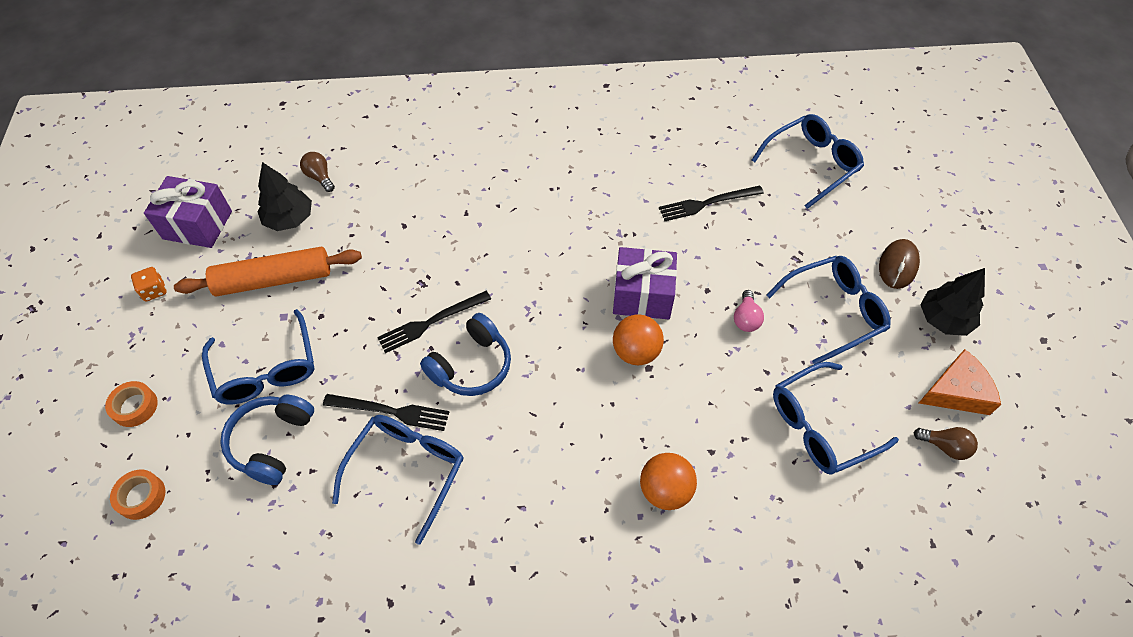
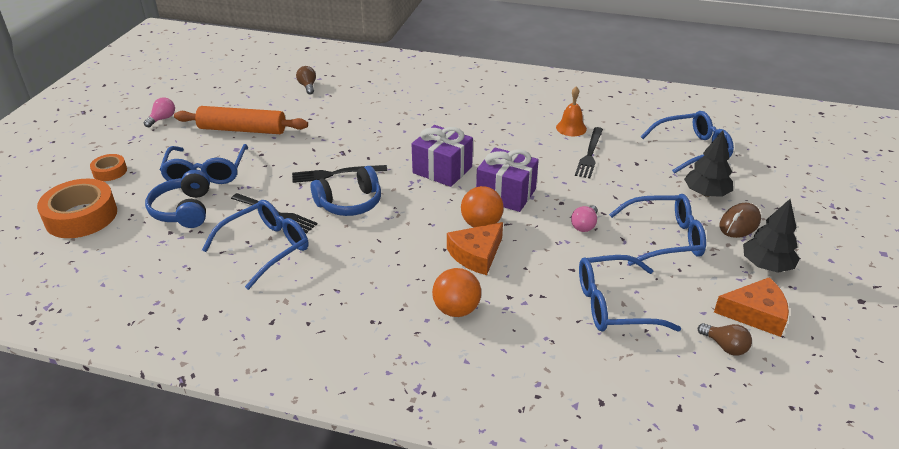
camera: 20 degrees right, 20 degrees down
(141, 497) = (81, 216): orange tape -> orange tape, size x1.94
(154, 291) = (162, 119): orange dice -> pink light bulb
(197, 225) = (212, 94): purple gift -> purple gift (442, 170)
(272, 442) = (184, 210): blue headphones -> blue headphones turned 45 degrees counterclockwise
(289, 219) = (273, 102): black tree -> black tree (706, 193)
(651, 401) = (476, 254): none -> orange cheese
(669, 165) = (571, 128): none -> orange bell
(707, 203) = (590, 154): black fork -> black fork turned 75 degrees counterclockwise

